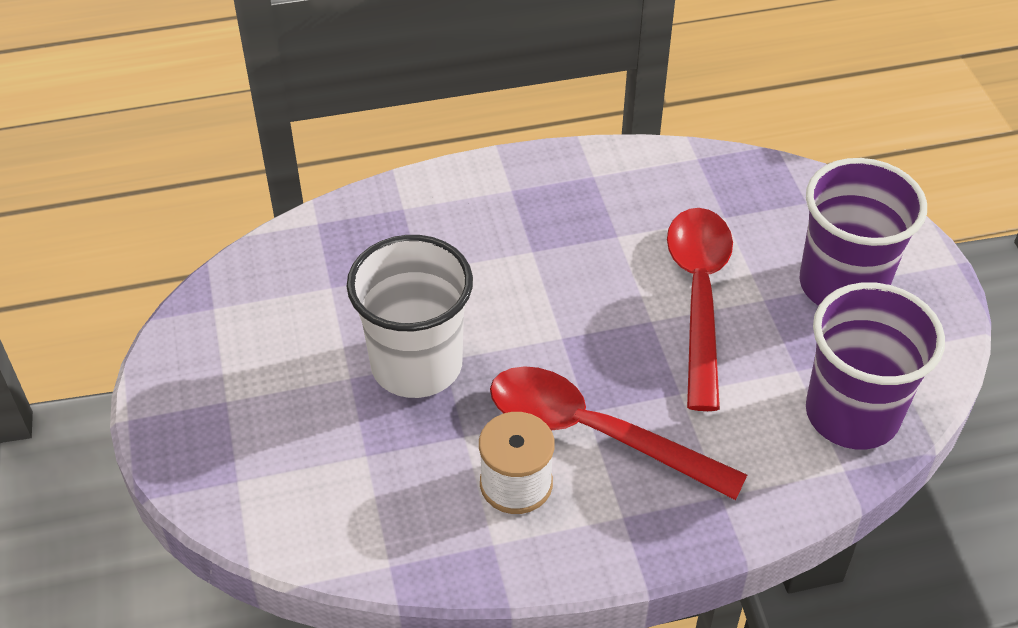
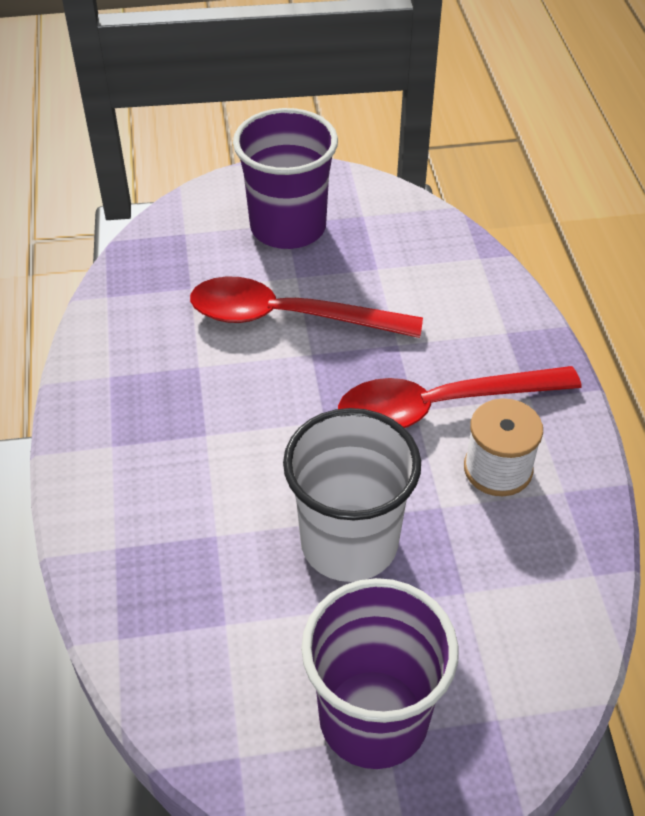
camera: 85 degrees left, 0 degrees up
(595, 433) = (441, 406): red spoon -> red spoon turned 45 degrees clockwise
(852, 414) = (425, 244): purple cup -> purple cup (373, 718)

